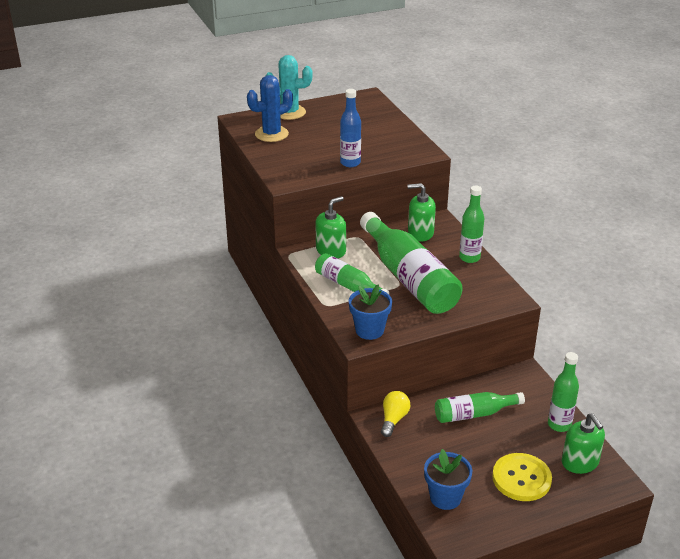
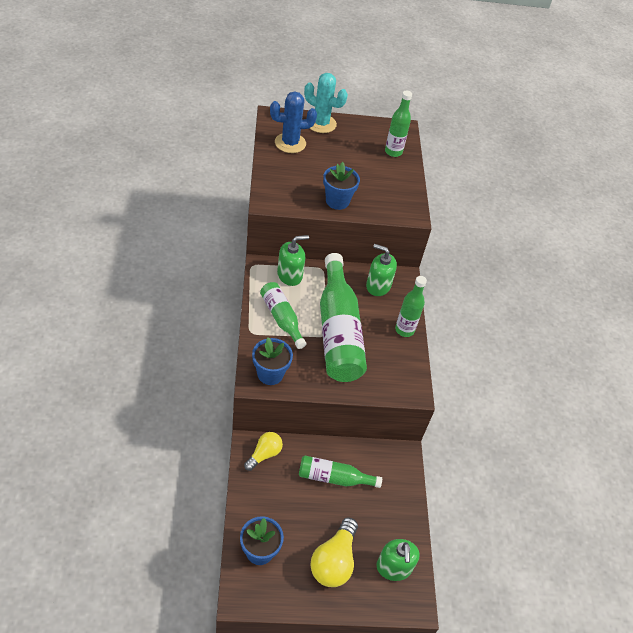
camera: 15 degrees right, 15 degrees up
(350, 163) = (337, 201): blue bottle -> blue flower pot
(521, 478) = (334, 561): yellow button -> yellow light bulb
(559, 425) = (400, 520): green bottle -> green bottle (393, 152)

